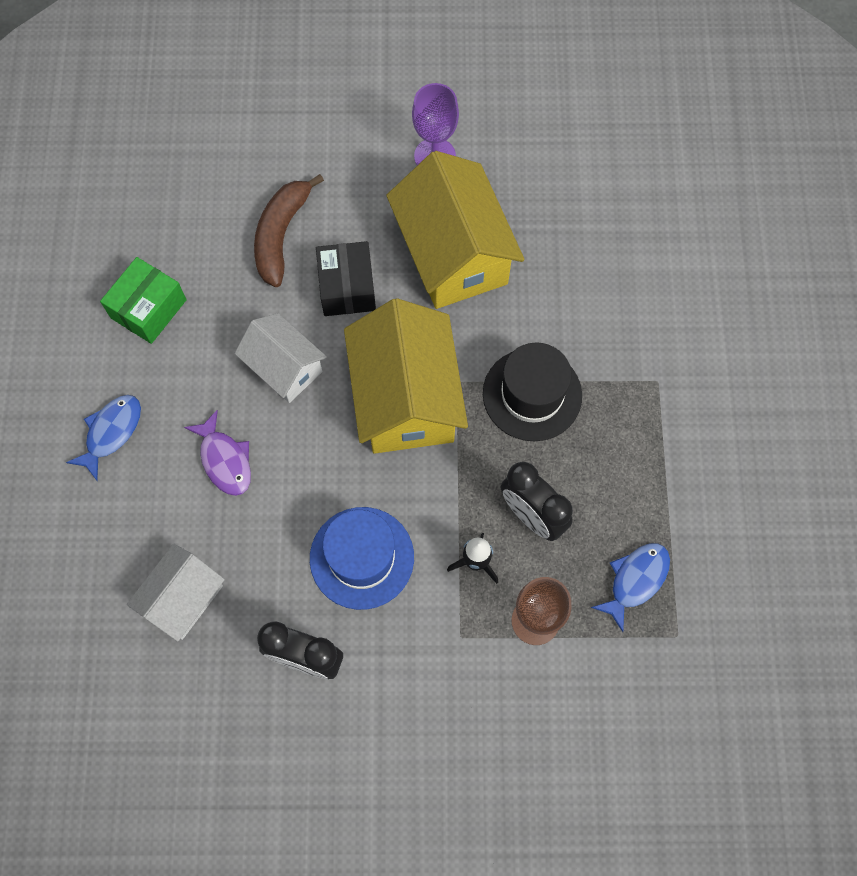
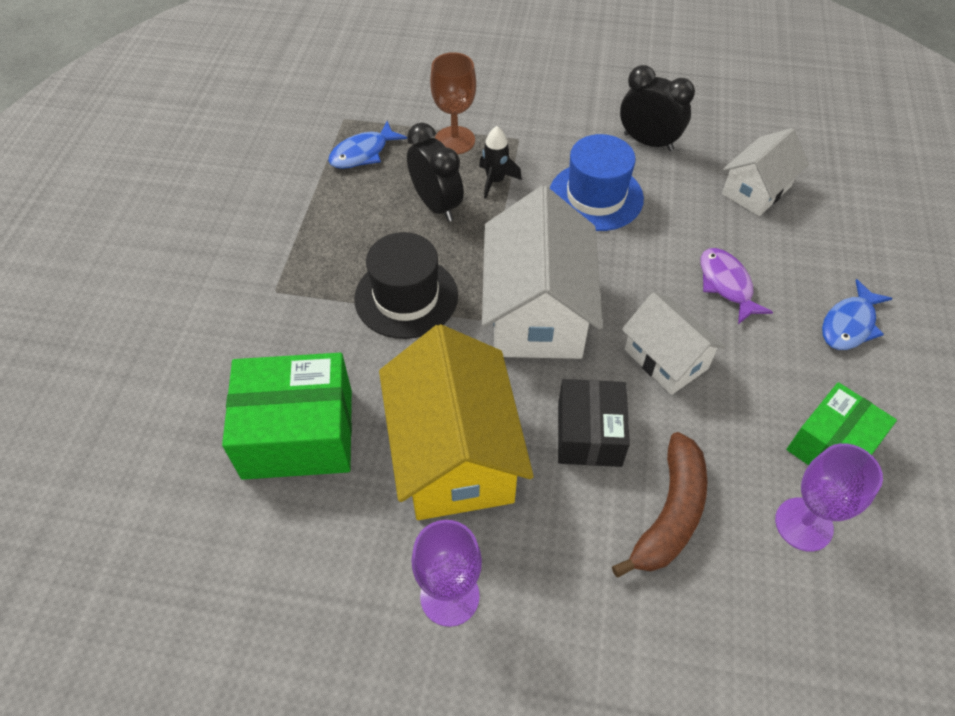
camera: 170 degrees left, 15 degrees down
(180, 243) = (803, 524): none -> purple goblet
(406, 398) = (537, 312): yellow house -> white house
(583, 251) = (298, 433): none -> green box

